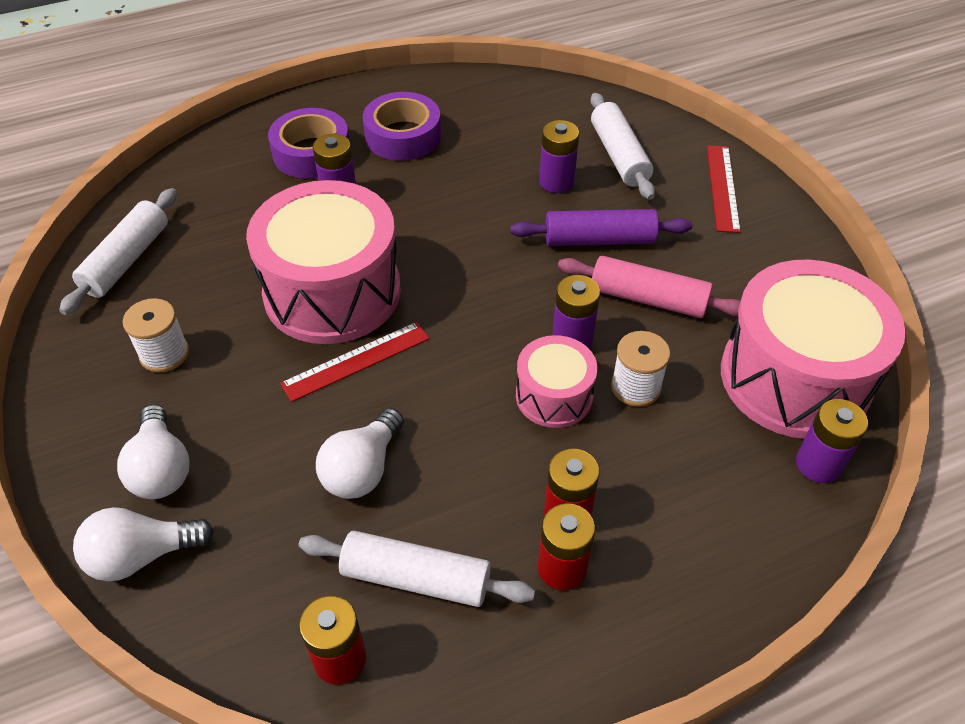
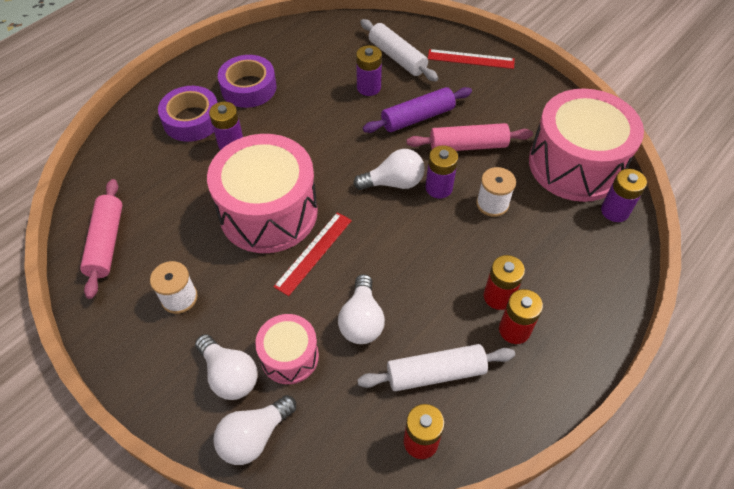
camera: 25 degrees left, 5 degrees up
(127, 260) = (106, 243): white rolling pin -> pink rolling pin
(515, 311) = (393, 182): none -> white light bulb
(554, 396) = (449, 228): pink drum -> pink drum (289, 356)
(723, 187) = (471, 59): red ruler -> red ruler turned 60 degrees counterclockwise

